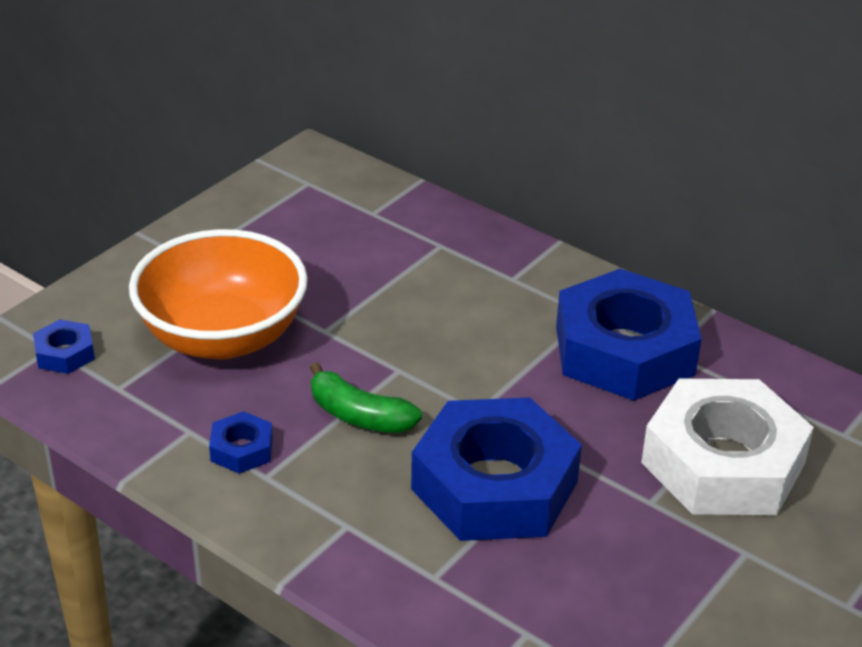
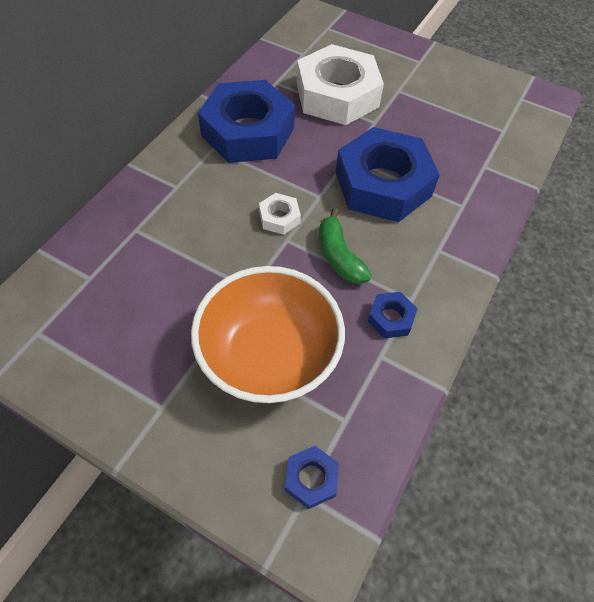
camera: 100 degrees left, 20 degrees up
(359, 415) = (339, 256): green banana -> green banana turned 135 degrees clockwise
(440, 366) = (279, 217): none -> white nut

